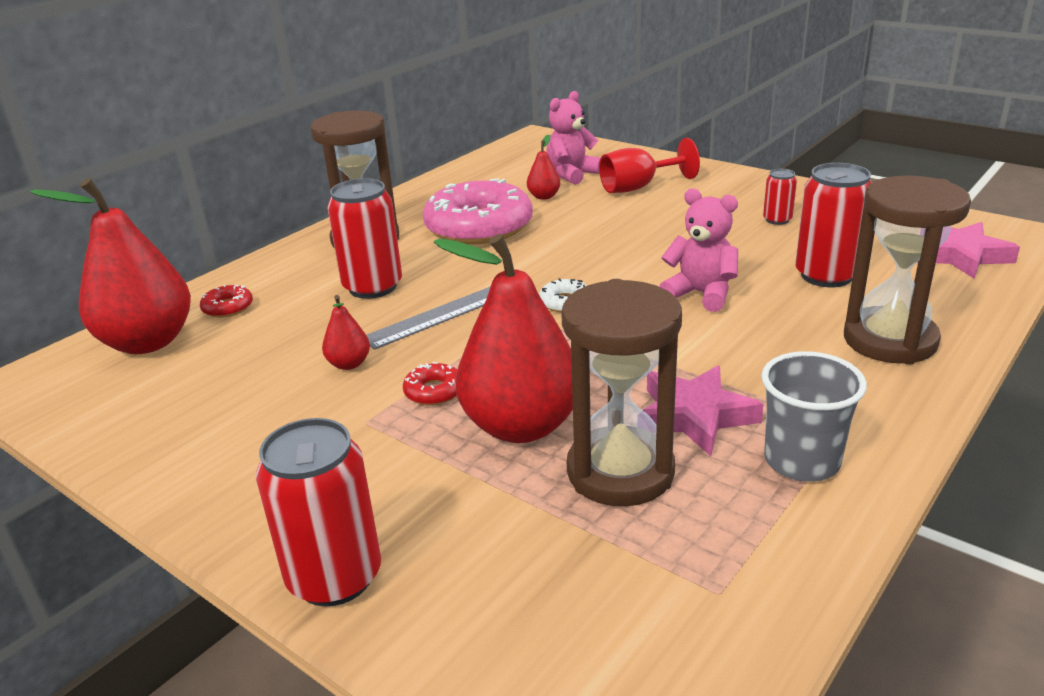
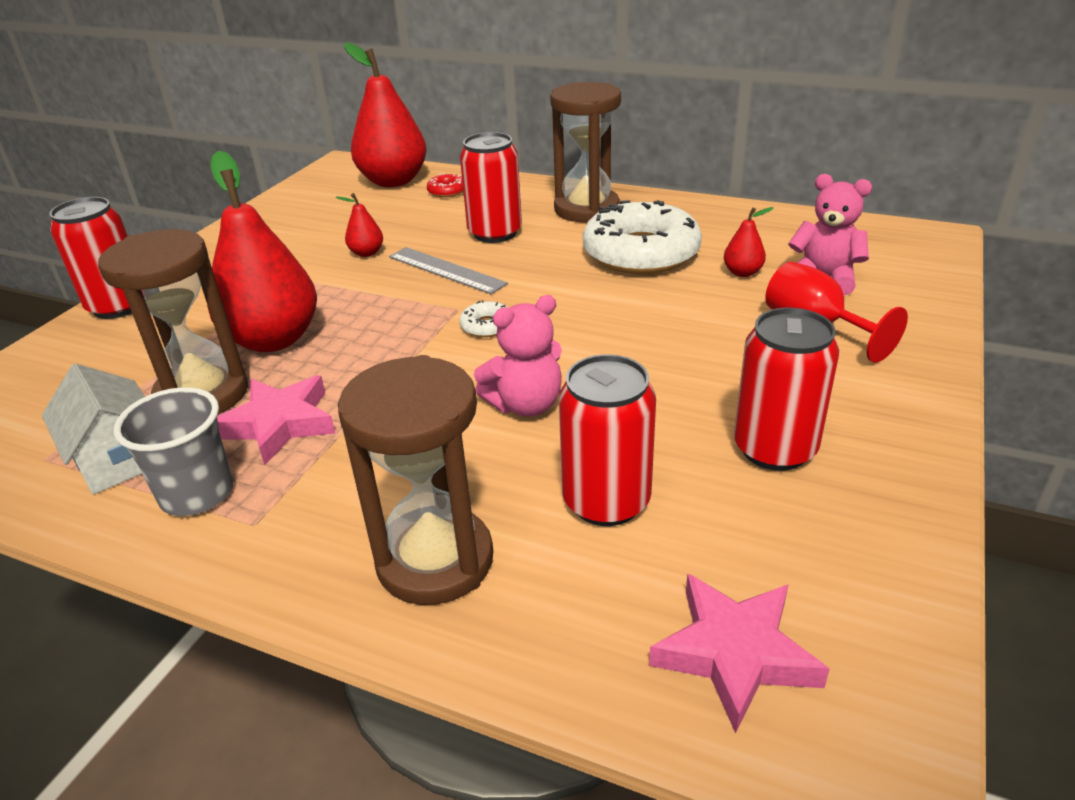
camera: 75 degrees right, 5 degrees up
(434, 391) = (326, 294): red donut -> none
(479, 227) = (641, 253): pink donut -> white donut
(701, 294) = (525, 405): pink teddy bear -> pink teddy bear turned 45 degrees clockwise
(729, 525) = (118, 457): none -> white house
(777, 220) = (774, 449): red can -> red can, size x1.93

